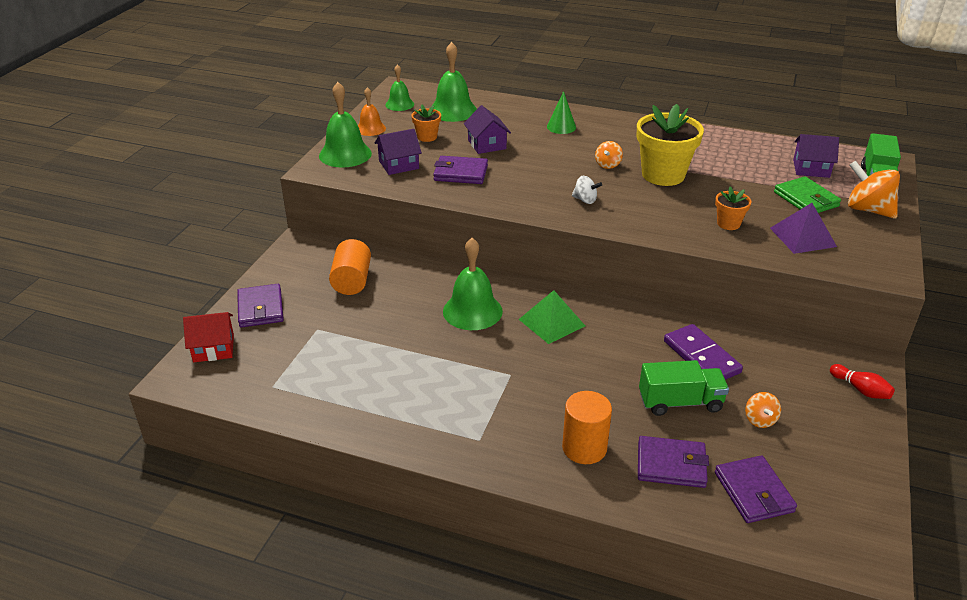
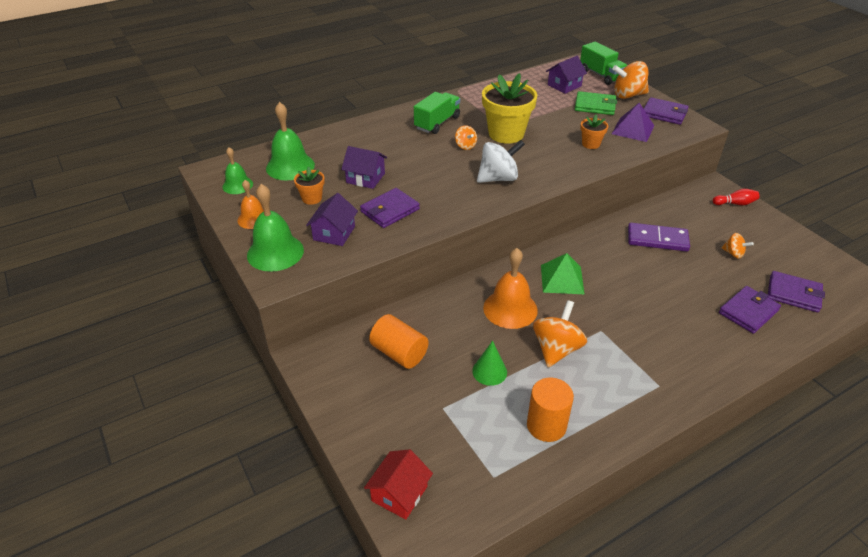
camera: 50 degrees left, 5 degrees up
(260, 308) = (374, 431): purple wallet -> purple wallet (664, 113)
(453, 358) = (556, 349): none -> orange spinning top
(472, 311) = (510, 309): green bell -> orange bell
(561, 127) = (388, 136): green cone -> green cone (489, 371)
(584, 448) = (705, 339): orange cylinder -> orange cylinder (546, 425)
(585, 200) = (498, 178): white spinning top -> white spinning top, size x1.85
(680, 402) = (693, 273): green truck -> green truck (437, 123)

